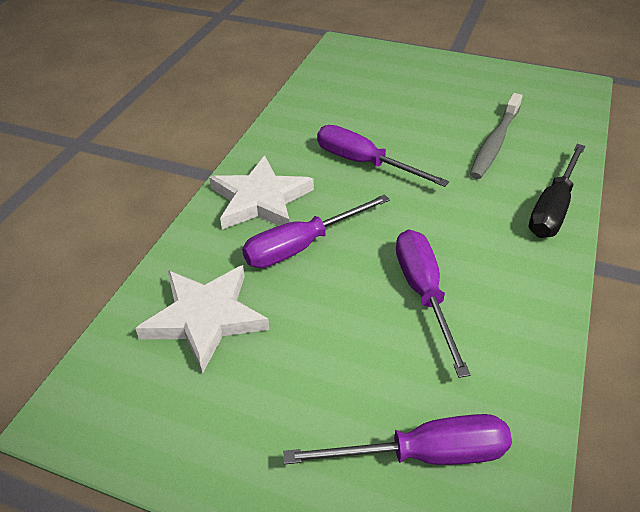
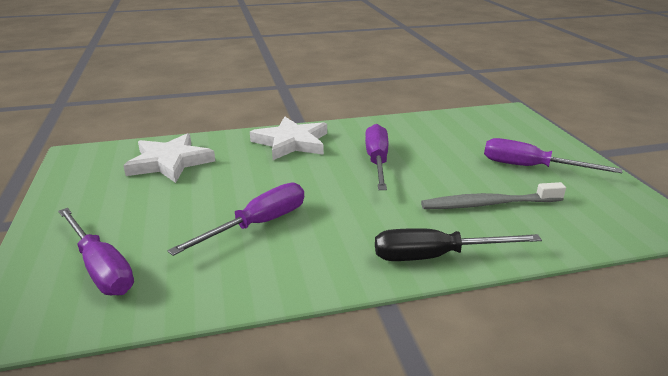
camera: 55 degrees right, 15 degrees down
(302, 246) = (261, 168): purple screwdriver -> purple screwdriver (530, 167)

